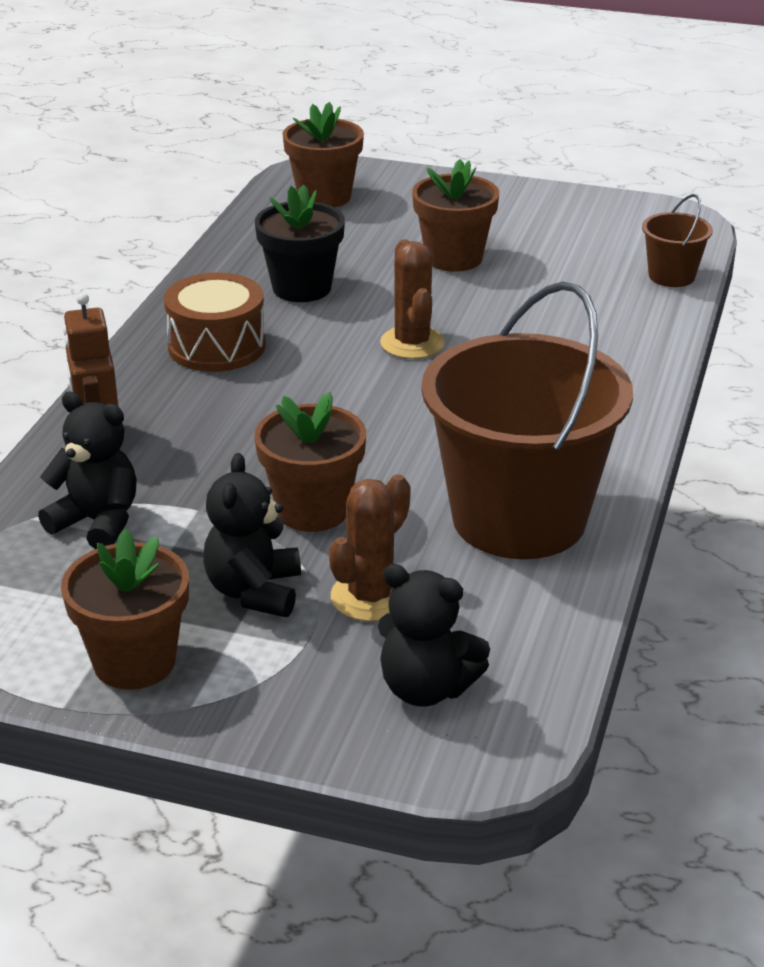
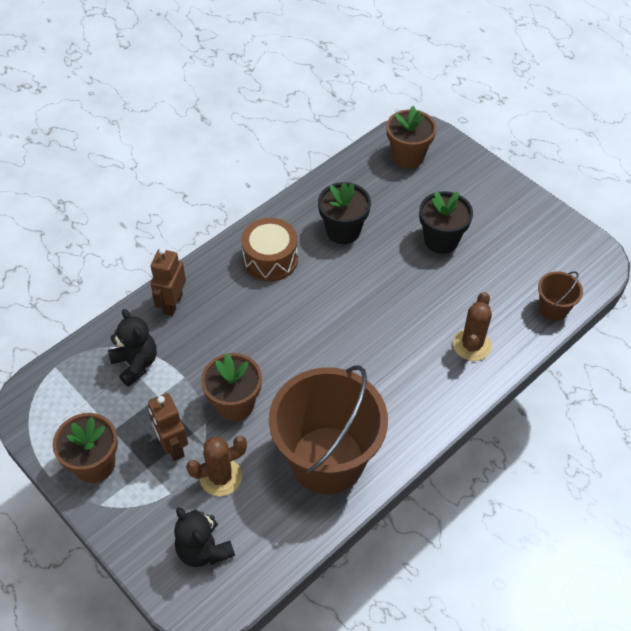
camera: 30 degrees right, 20 degrees up
(254, 591) = (173, 446): black teddy bear -> brown robot
(412, 343) = (369, 301): brown cactus -> brown cactus (472, 345)
(453, 258) = (441, 240): brown flower pot -> black flower pot

